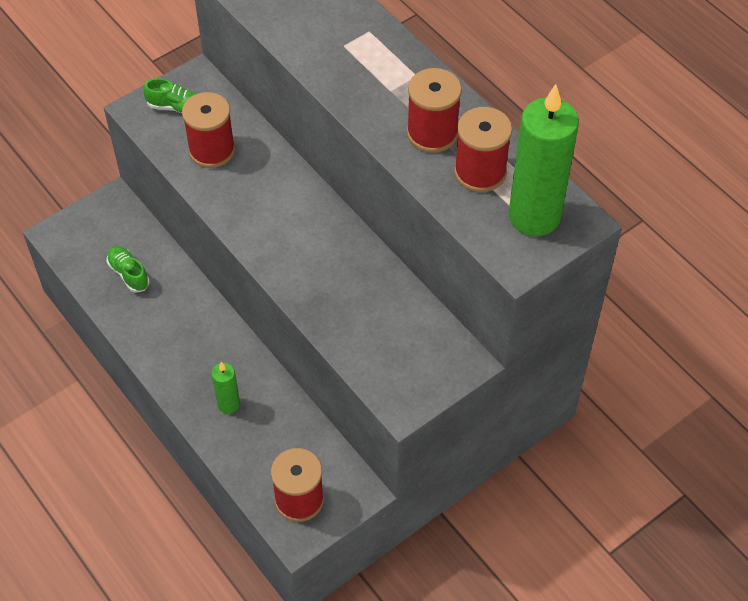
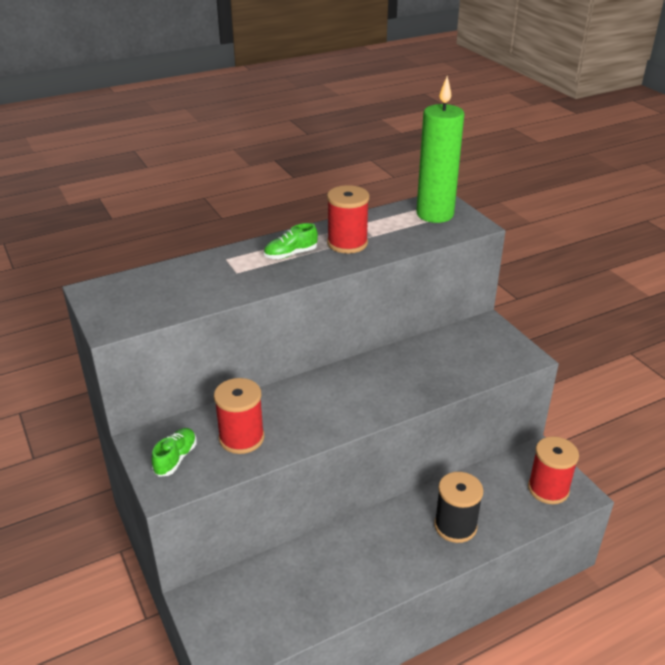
camera: 80 degrees left, 20 degrees down
(129, 274) = (294, 593): green shoe -> green shoe (290, 254)
(228, 404) = (455, 526): green candle -> black spool
(480, 172) = (390, 229): red spool -> none

